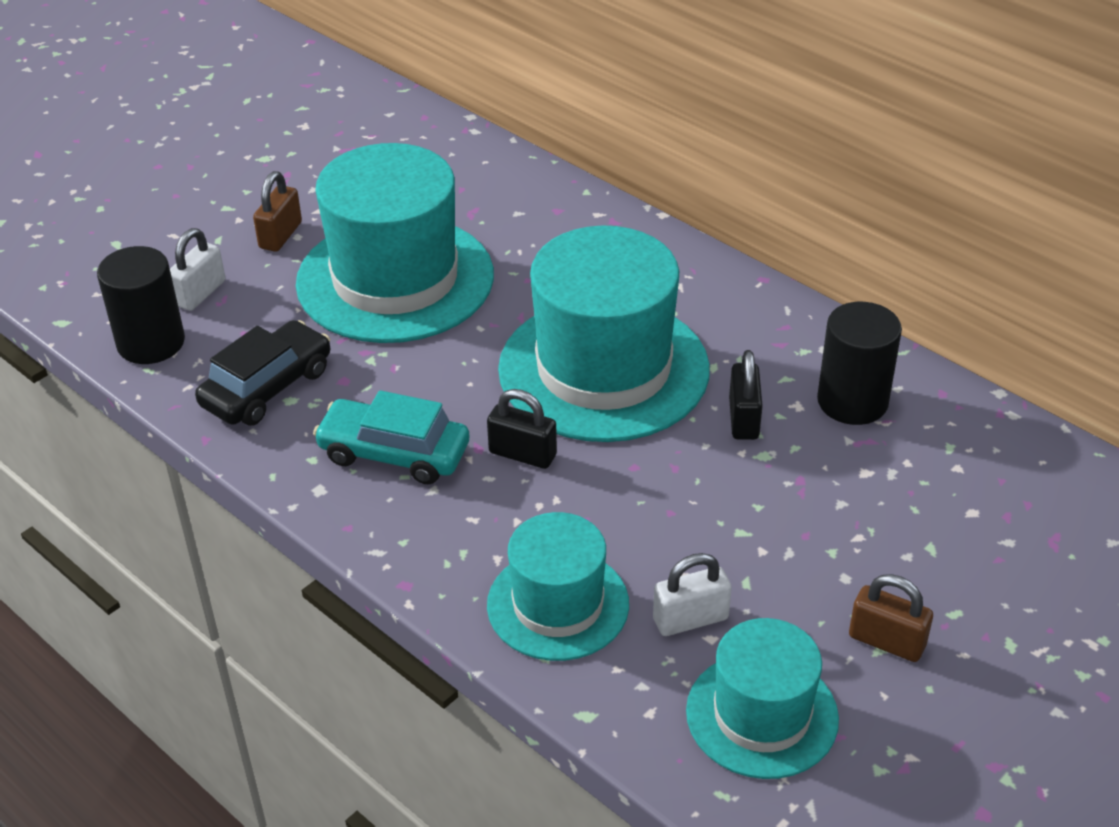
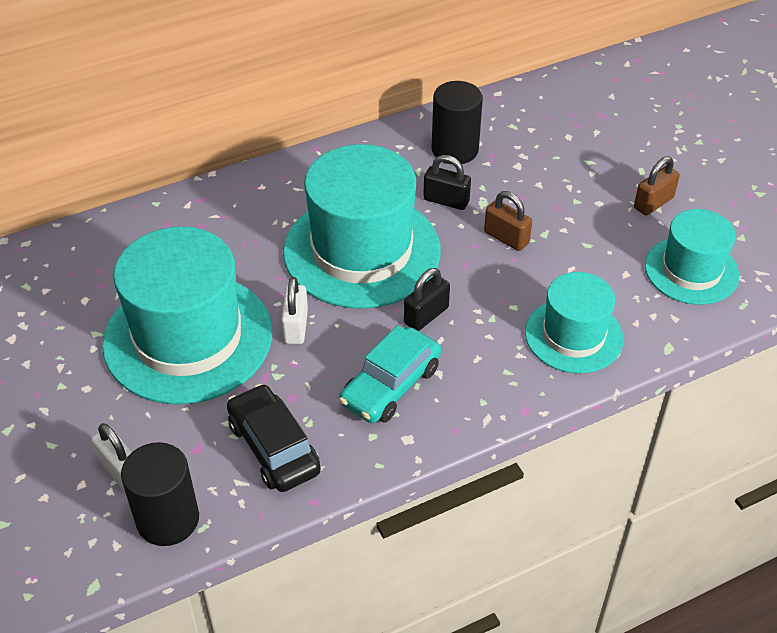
camera: 70 degrees left, 5 degrees up
(280, 235) = (77, 399): brown padlock -> brown padlock (506, 238)
(690, 619) = (608, 278): white padlock -> white padlock (296, 326)

